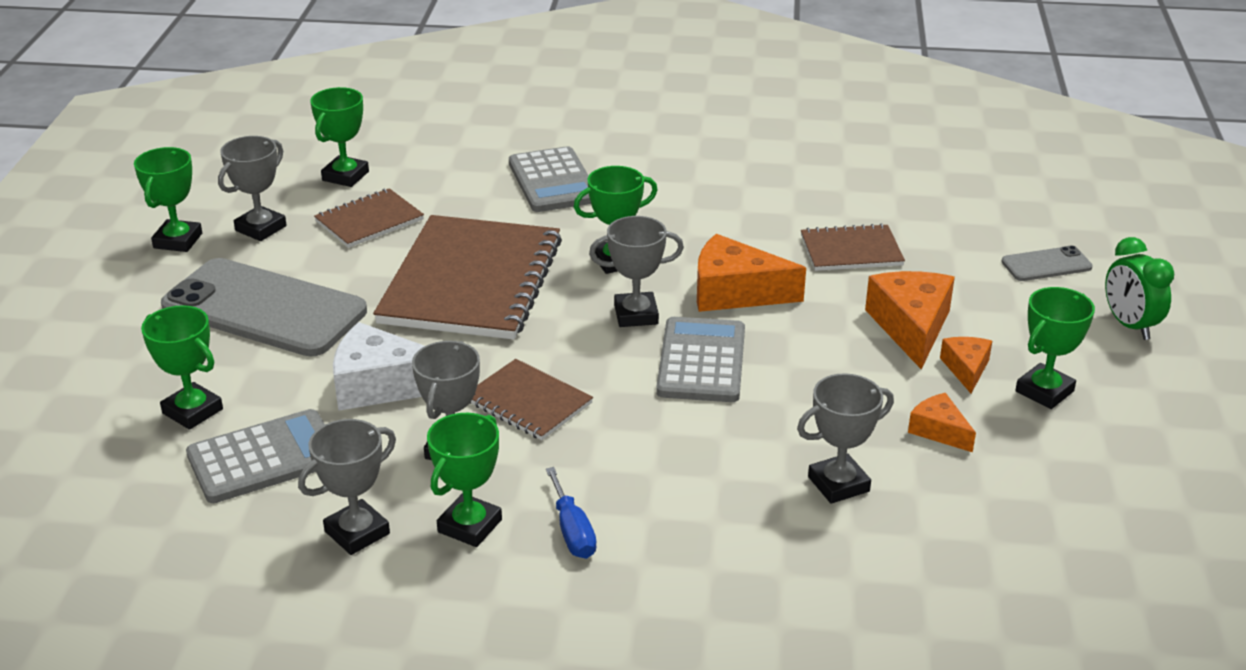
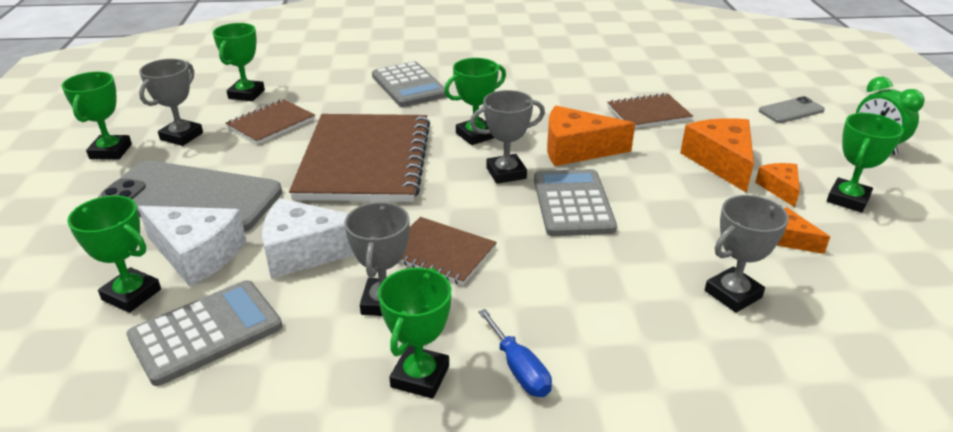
camera: 10 degrees left, 0 degrees up
(264, 375) = (197, 254): none -> white cheese
(357, 532) = (310, 398): grey trophy -> none

